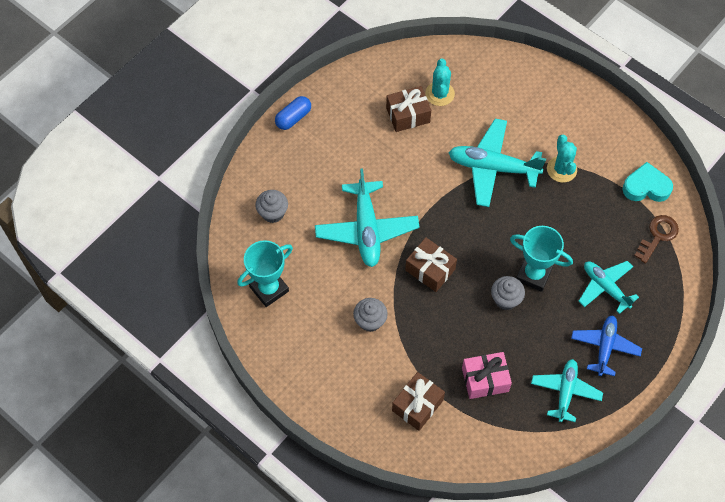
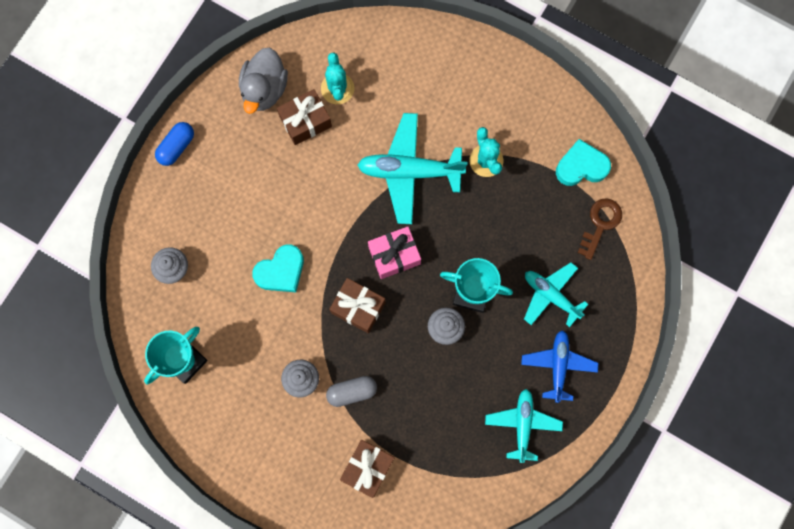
camera: 10 degrees left, 15 degrees up
(366, 229) = (281, 271): turquoise plane -> turquoise heart
(377, 85) = (264, 89): none -> grey duck
(413, 338) = (352, 392): none -> grey capsule
(485, 380) = (435, 426): pink gift -> pink gift (394, 255)

